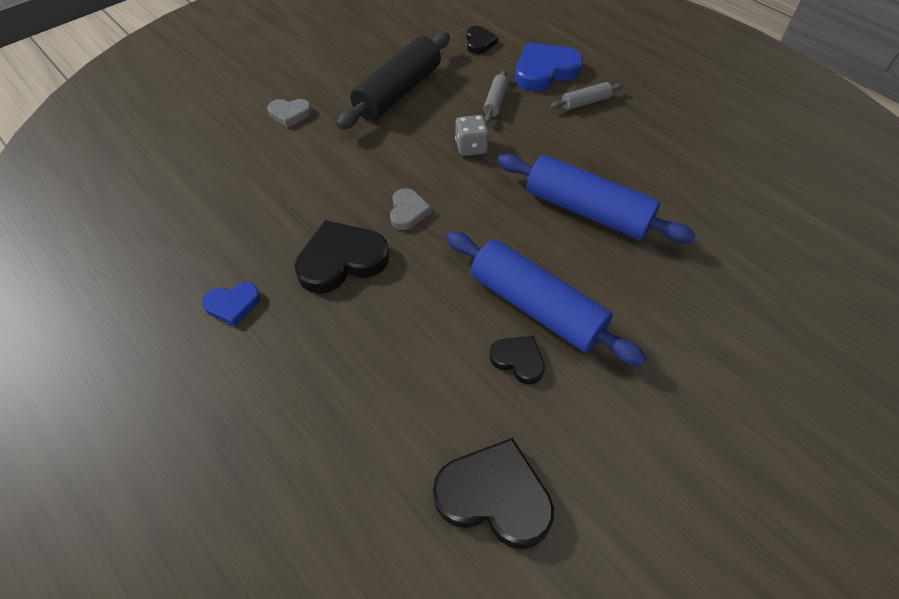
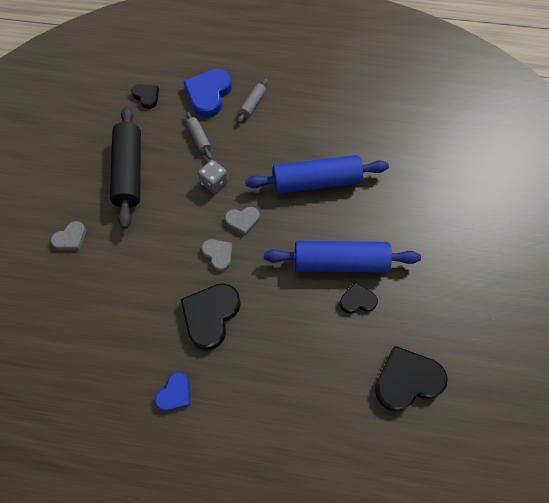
camera: 40 degrees left, 10 degrees up
(465, 197) = (242, 221): none -> grey heart

